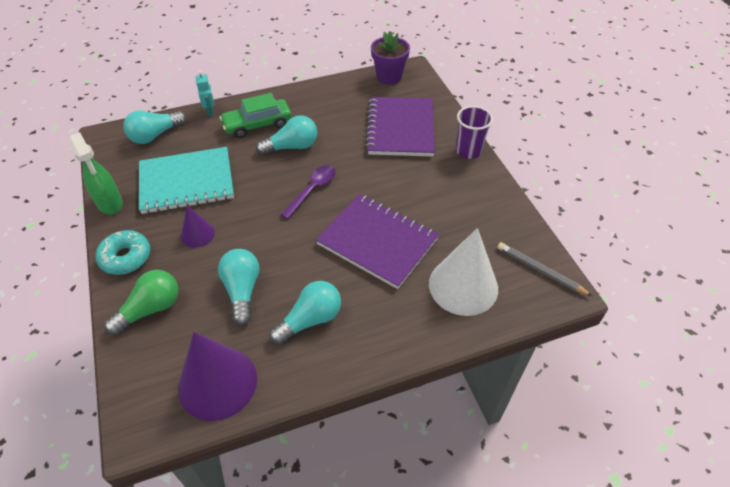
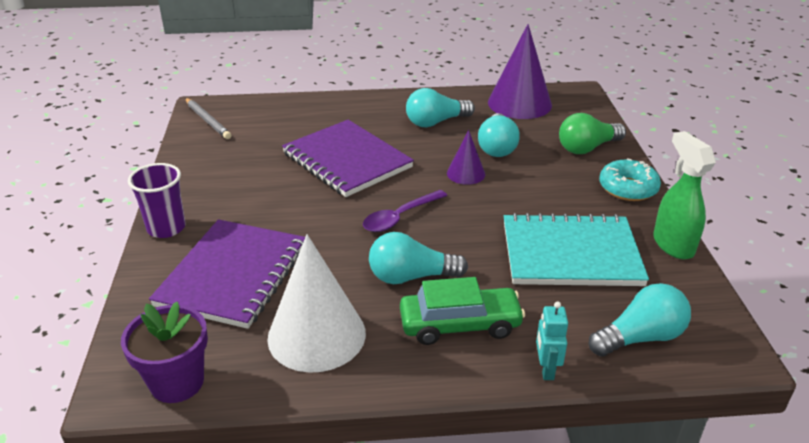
camera: 165 degrees left, 15 degrees down
(197, 234) = (548, 196): purple cone -> purple cone (466, 173)
(463, 286) = (286, 122): white cone -> white cone (316, 335)

